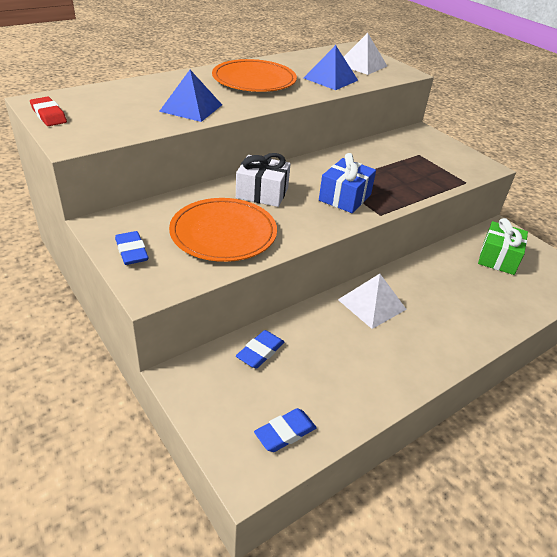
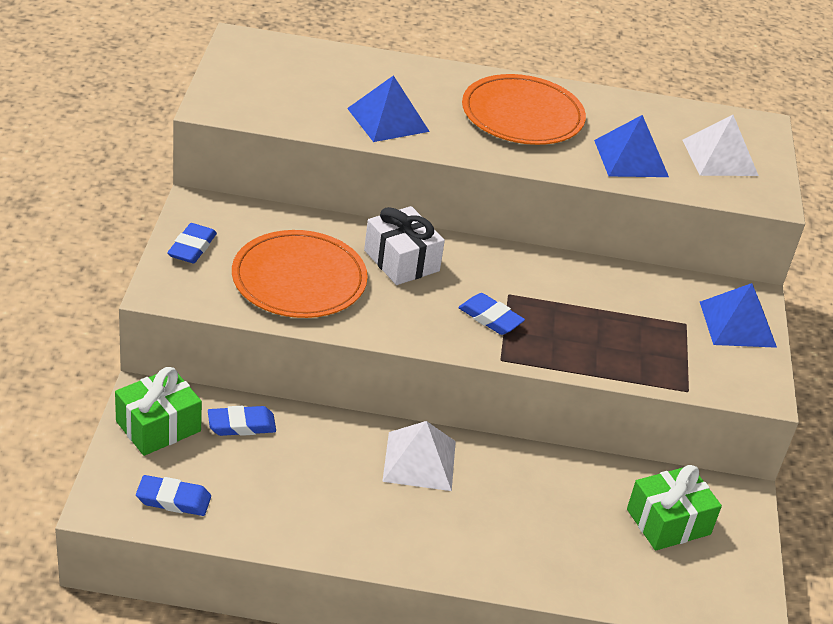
camera: 40 degrees right, 0 degrees up
(49, 115) = (233, 63): red eraser -> none
(213, 391) = (158, 426): none -> green gift
(345, 197) = (490, 318): blue gift -> blue eraser
(435, 144) = (737, 324): none -> blue pyramid

